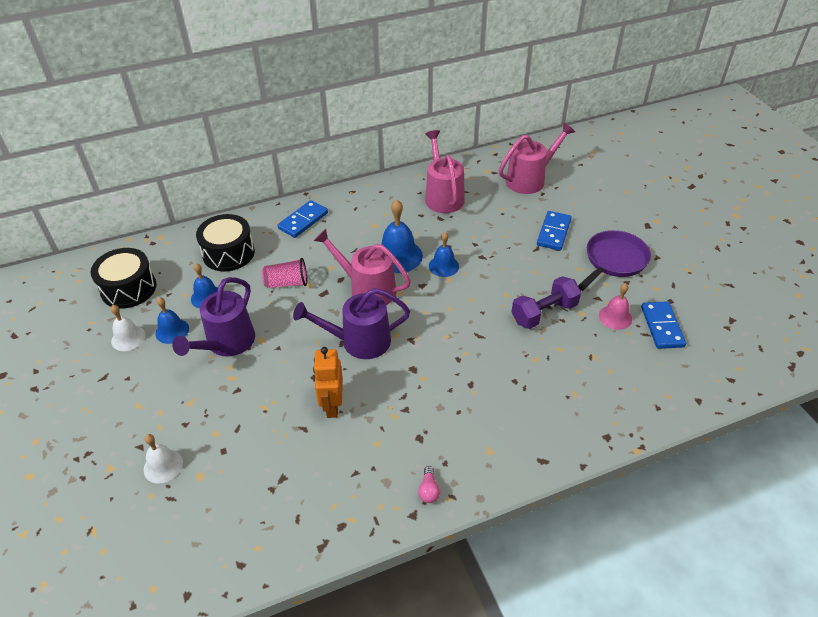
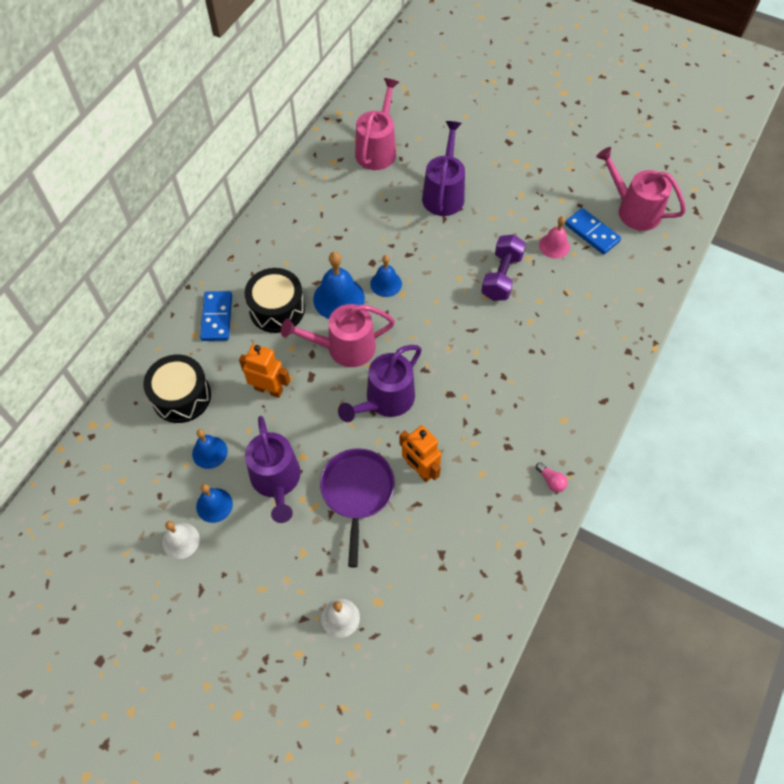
camera: 40 degrees left, 15 degrees up
(128, 288) = (123, 496): black drum -> black drum (277, 309)
(287, 283) = (269, 389): pink cup -> orange robot
(443, 196) = (319, 212): pink watering can -> pink watering can (634, 210)
(553, 232) = (444, 194): blue domino -> purple watering can
(614, 261) = (511, 193): purple pan -> purple pan (357, 492)

